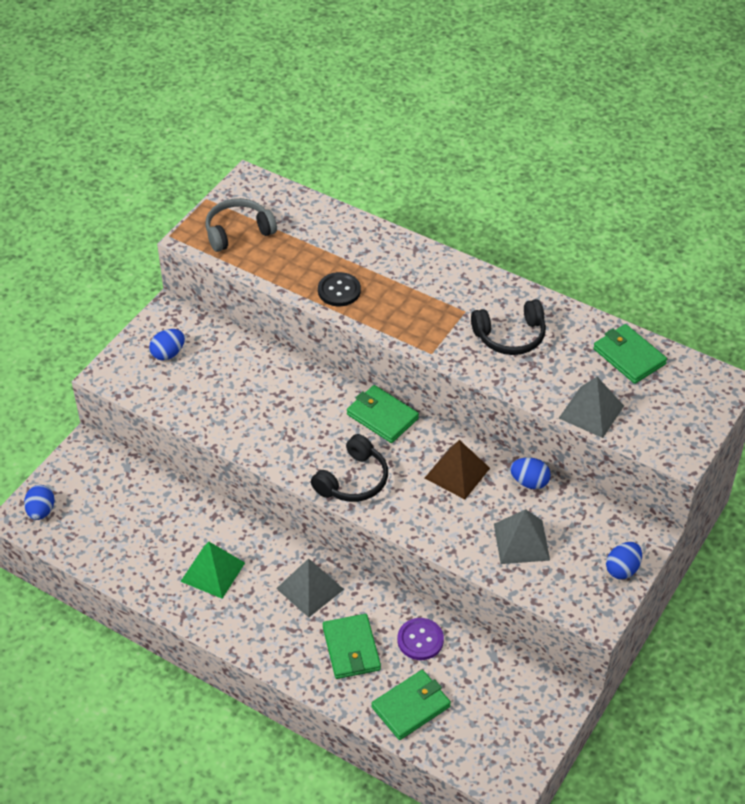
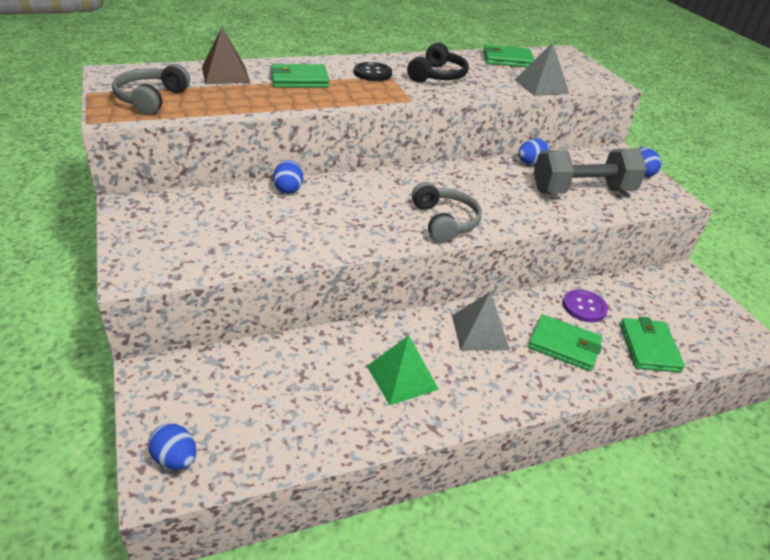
camera: 55 degrees left, 10 degrees down
(168, 354) = (171, 231): blue egg -> blue egg (288, 189)
(339, 291) = (292, 98): black button -> black button (372, 73)
(353, 480) = (444, 221): black headphones -> grey headphones
(382, 416) = (397, 180): green wallet -> green wallet (299, 80)
(457, 473) = (490, 181): brown pyramid -> brown pyramid (225, 74)
(521, 541) = (582, 191): grey pyramid -> grey dumbbell

